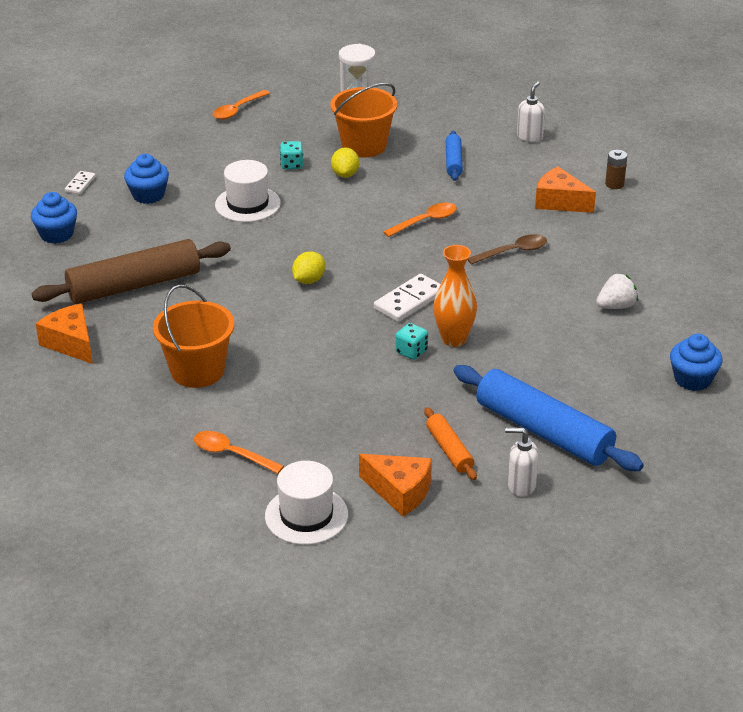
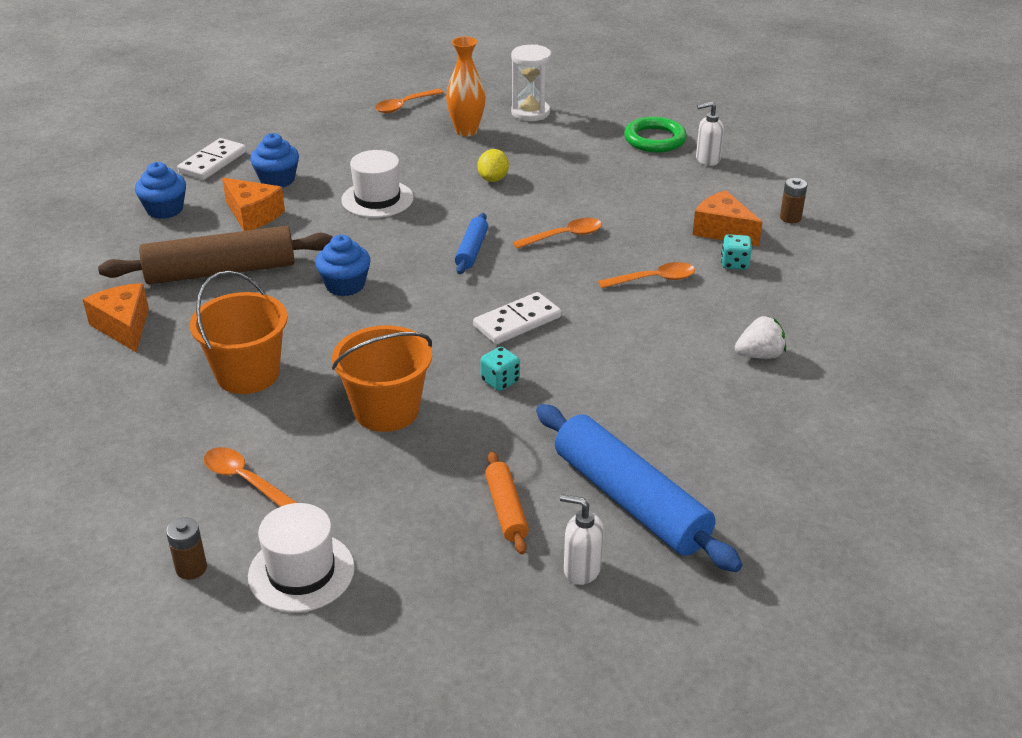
camera: 10 degrees right, 0 degrees up
(80, 184) = (213, 162): white domino -> white domino, size x1.79
(218, 524) = (191, 568): none -> brown battery
(292, 165) = (439, 164): turquoise dice -> turquoise dice (734, 264)
(309, 280) = (412, 286): yellow lemon -> none
(364, 145) = (523, 152): orange bucket -> orange bucket (386, 410)
(399, 491) = (427, 556): orange cheese -> orange cheese (253, 215)
(453, 162) = (615, 177): blue rolling pin -> blue rolling pin (471, 250)
(454, 339) = (554, 372): orange vase -> orange vase (466, 131)
(478, 122) = (654, 139): none -> green ring
(513, 252) = (653, 279): brown spoon -> orange spoon
(530, 137) = (707, 160): white soap dispenser -> white soap dispenser turned 135 degrees counterclockwise
(693, 379) = (835, 456): blue cupcake -> blue cupcake (345, 285)

